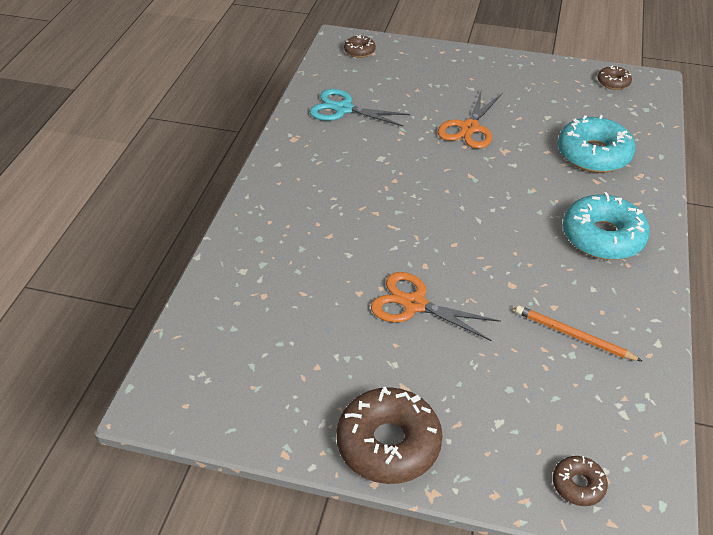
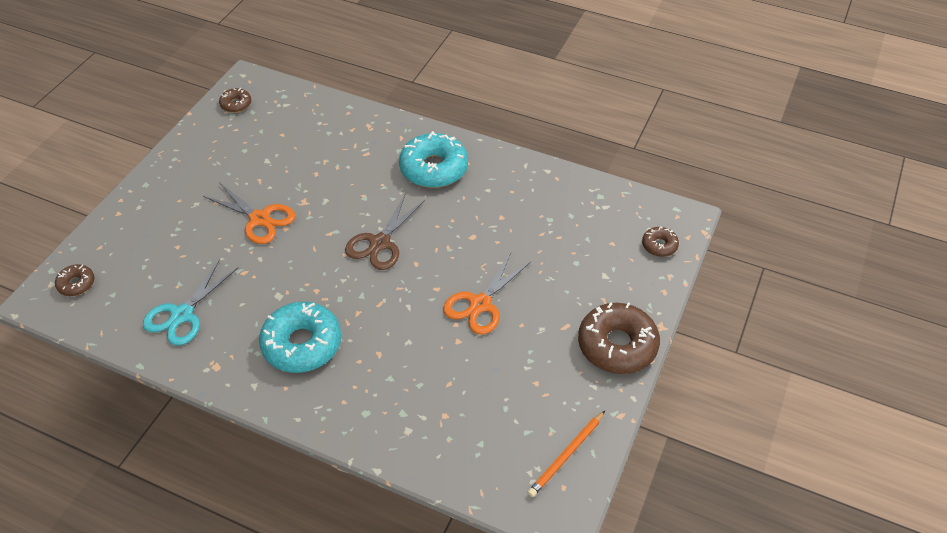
camera: 80 degrees left, 5 degrees up
(472, 213) = (380, 243): none -> brown scissors
(573, 336) = (532, 213): orange pencil -> orange pencil (566, 455)
(593, 154) = (332, 145): turquoise donut -> turquoise donut (302, 344)

